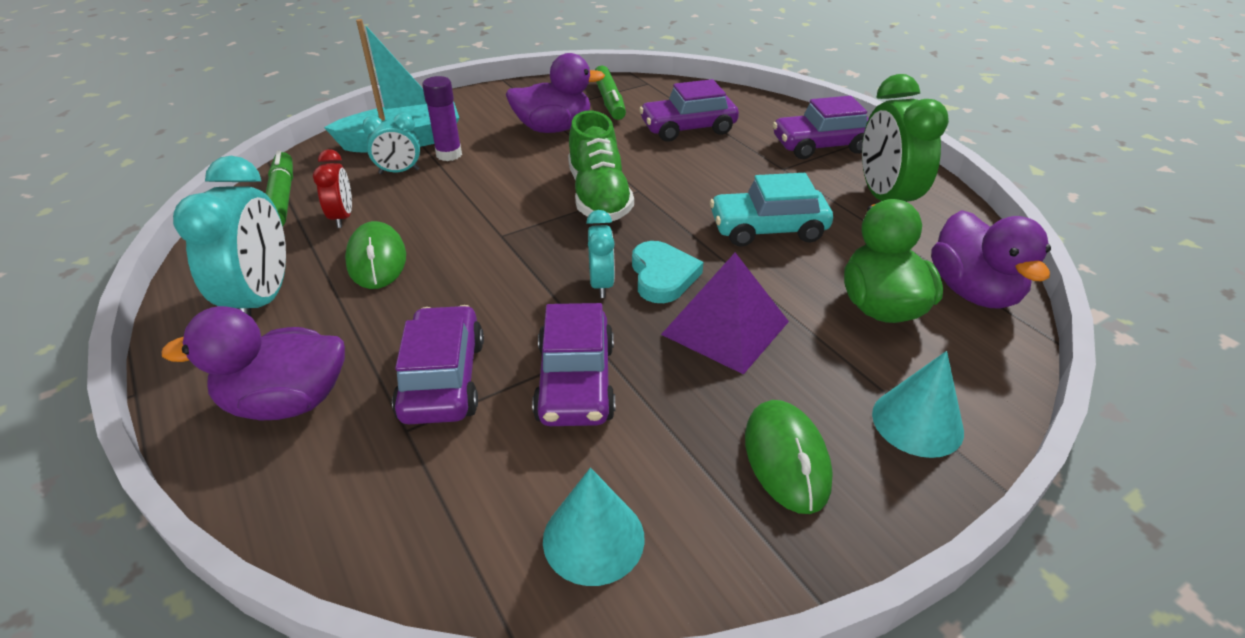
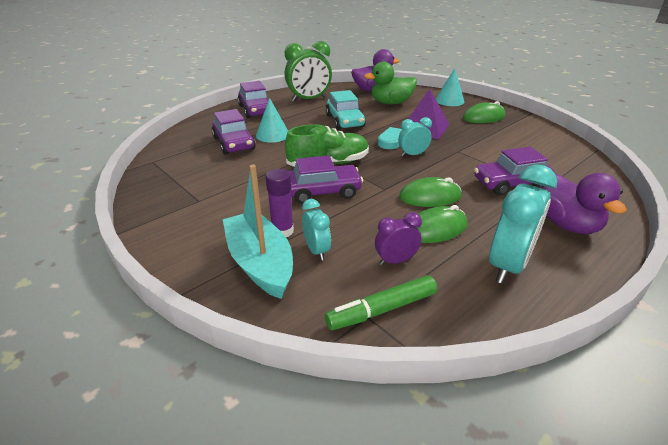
camera: 100 degrees left, 5 degrees down
(262, 300) = (508, 265): turquoise clock -> turquoise clock turned 135 degrees clockwise
(342, 217) = (395, 261): red clock -> purple clock
(455, 272) = (430, 197): none -> green mouse
(553, 128) = (233, 190): purple duck -> none
(576, 382) = (482, 153): purple car -> purple car (323, 192)
(593, 538) = (548, 143): turquoise cone -> turquoise cone (272, 135)
(609, 101) = (184, 173): green marker -> none

